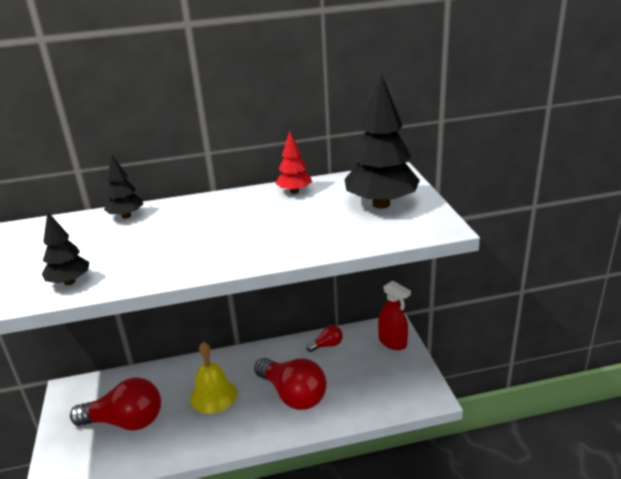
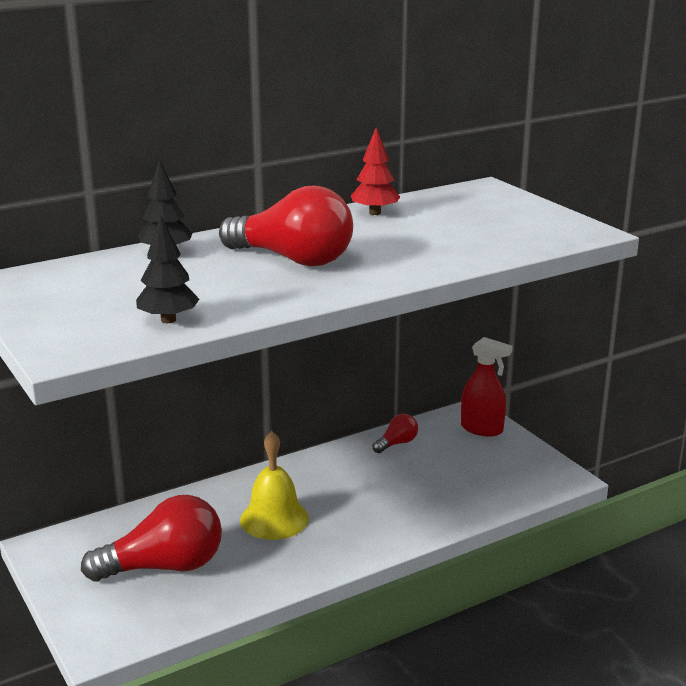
camera: 20 degrees left, 5 degrees down
(293, 395) = (386, 502): red light bulb -> red light bulb (293, 259)
(381, 204) = (498, 217): black tree -> none

